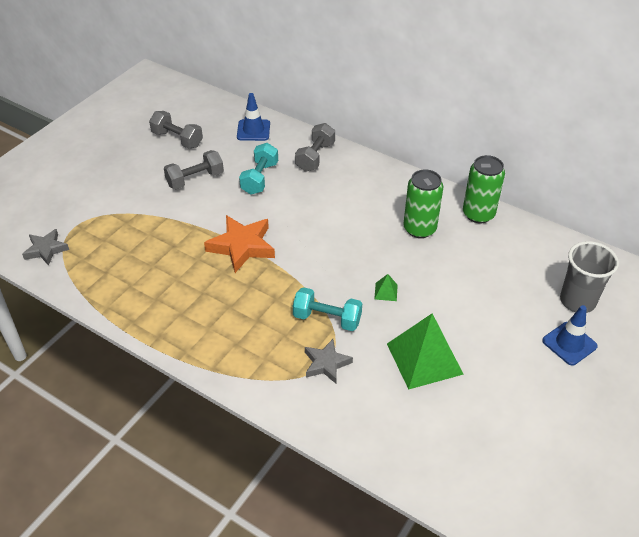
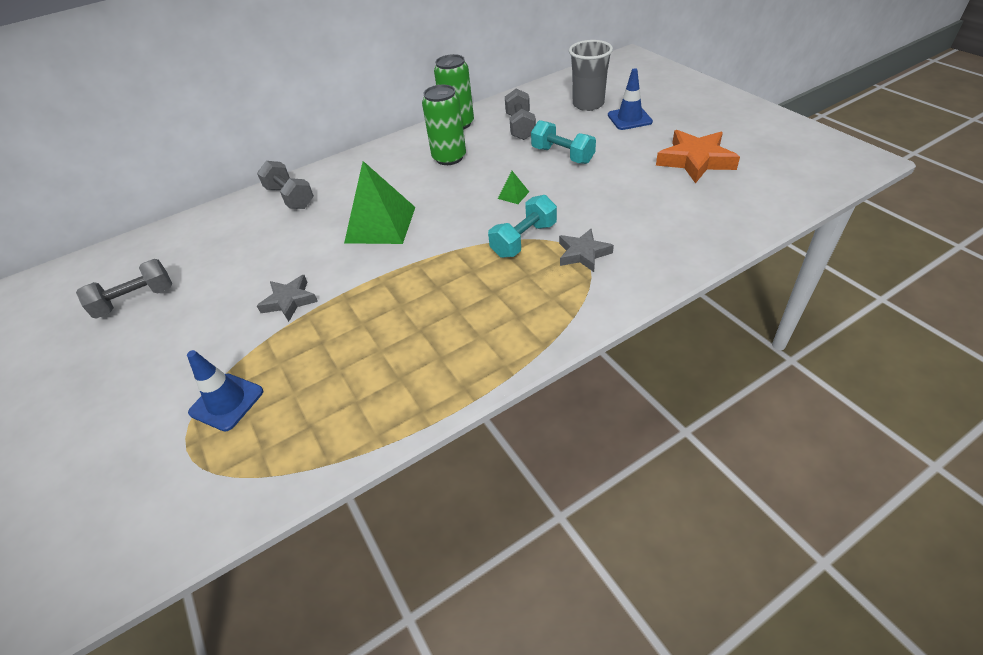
camera: 60 degrees left, 0 degrees up
(46, 249) = (201, 498): grey star -> grey star (289, 301)
(195, 179) = (226, 298): grey dumbbell -> grey dumbbell (520, 127)
(242, 246) = (373, 280): orange star -> orange star (695, 161)
(253, 130) = (198, 232): blue traffic cone -> blue traffic cone (226, 402)
(259, 178) = (280, 244): turquoise dumbbell -> turquoise dumbbell (562, 155)
(424, 358) = (608, 192): green pyramid -> green pyramid (380, 224)

